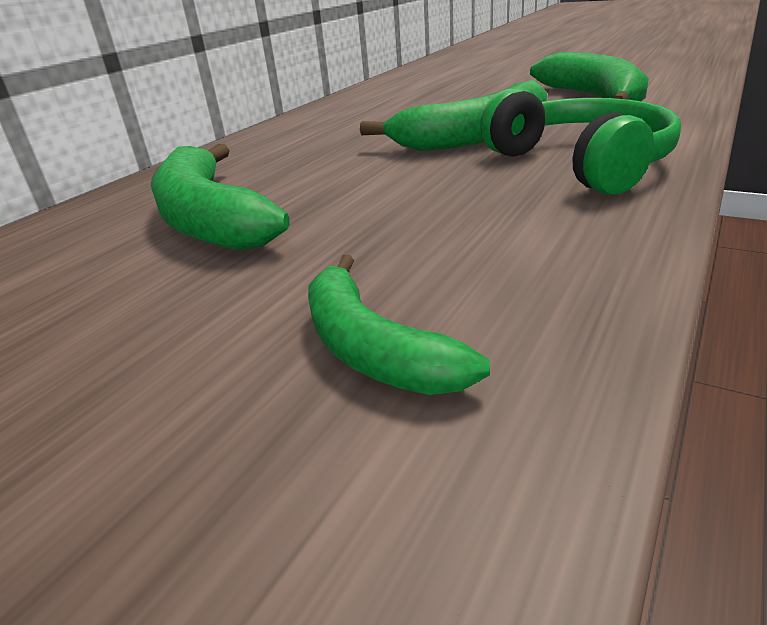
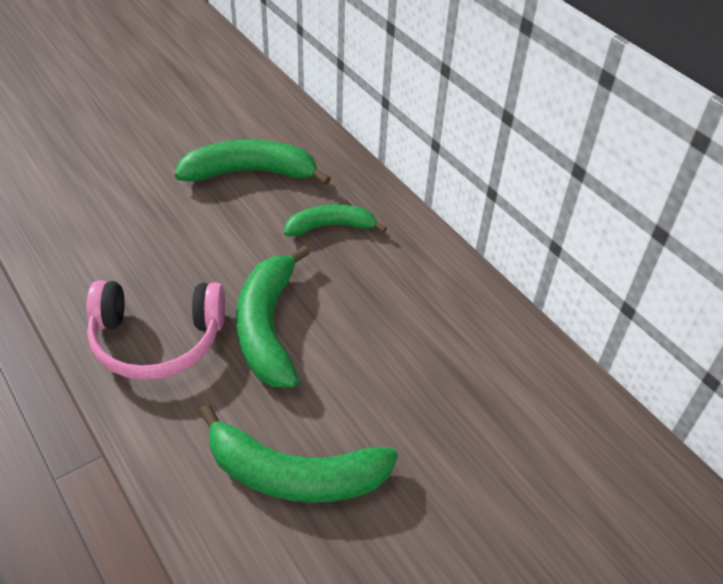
camera: 110 degrees right, 15 degrees up
(373, 348) = (81, 186): green banana -> green banana (330, 227)
(580, 163) = (157, 340): green headphones -> pink headphones

